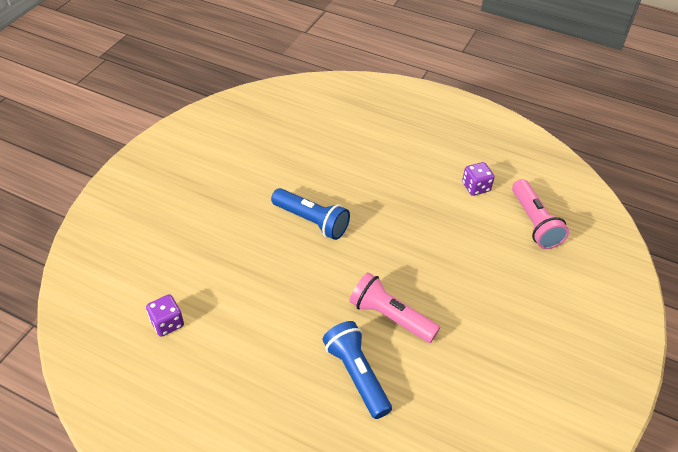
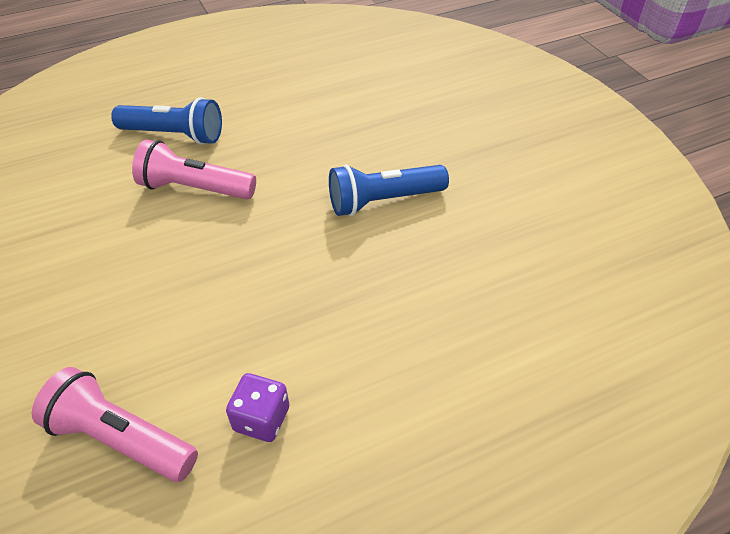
camera: 130 degrees right, 0 degrees up
(167, 323) = (359, 64): purple dice -> none
(390, 317) = (194, 188): pink flashlight -> pink flashlight turned 150 degrees counterclockwise

